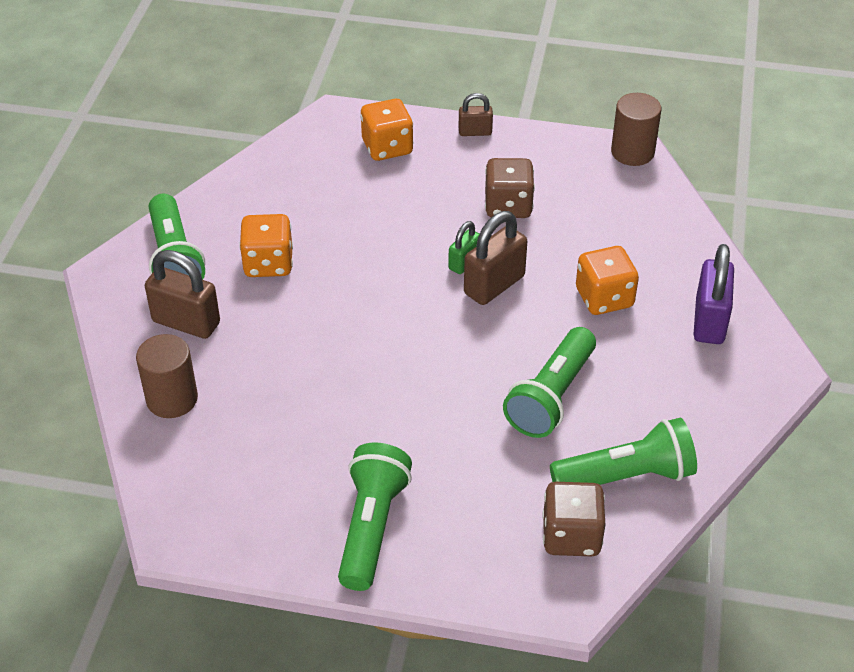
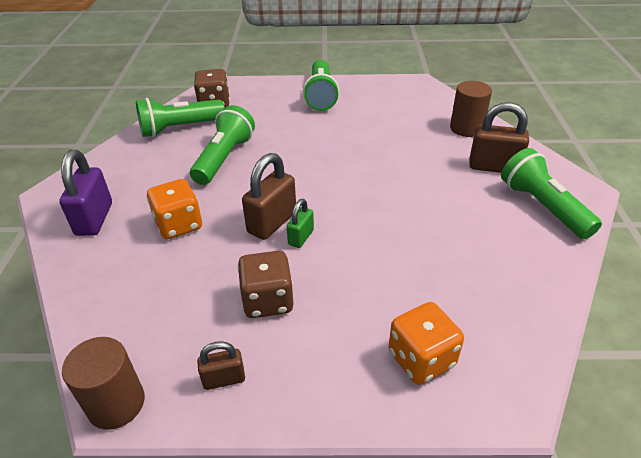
camera: 170 degrees right, 5 degrees down
(268, 263) = (465, 213): orange dice -> none
(475, 132) = (321, 405): brown padlock -> brown padlock (224, 379)

